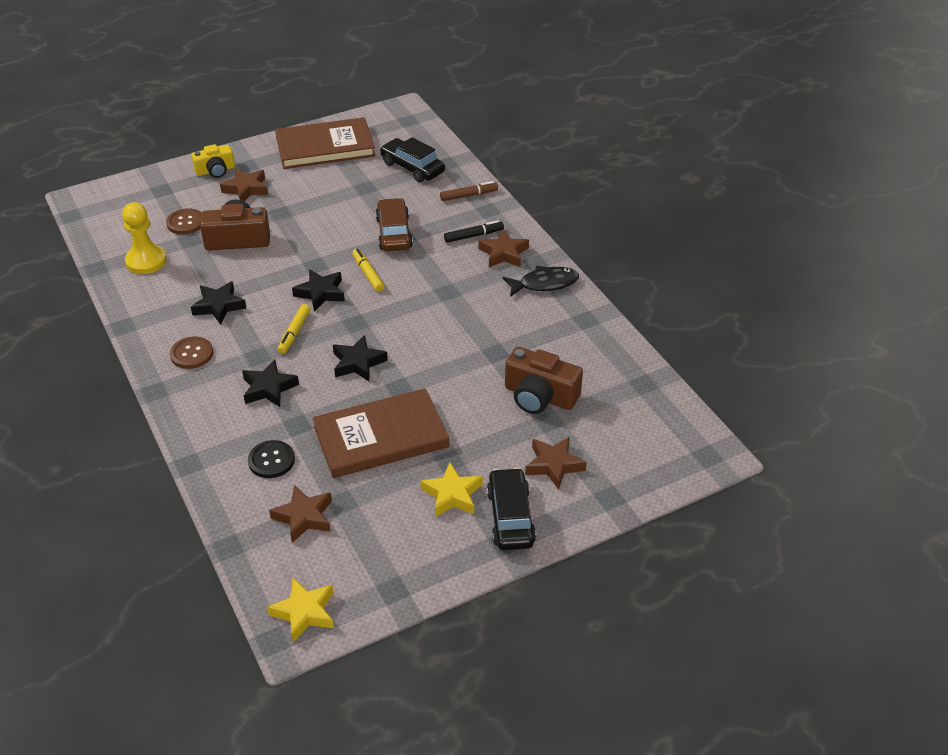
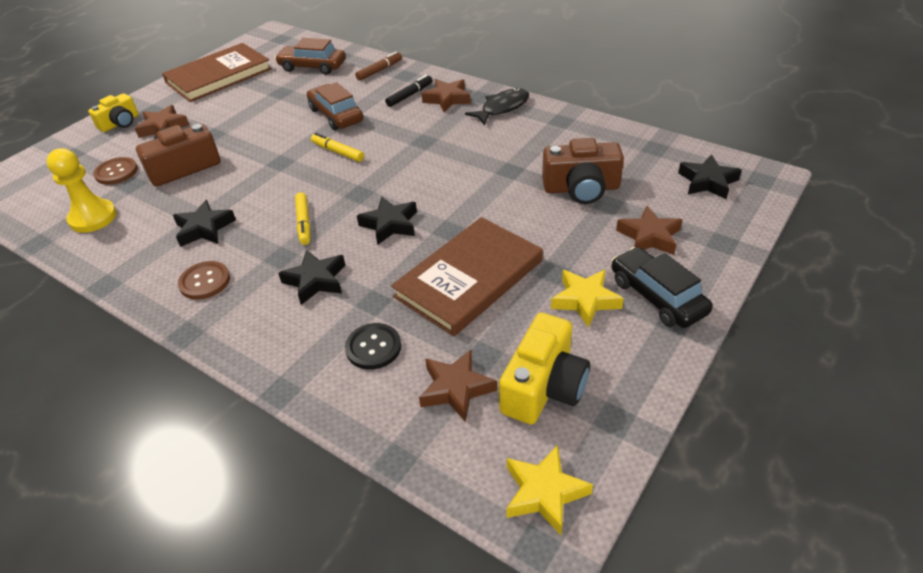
camera: 25 degrees left, 0 degrees up
(320, 293) = (304, 182): black star -> black star (707, 182)
(364, 544) = (544, 386): none -> yellow camera
(412, 167) = (312, 67): black car -> brown car

